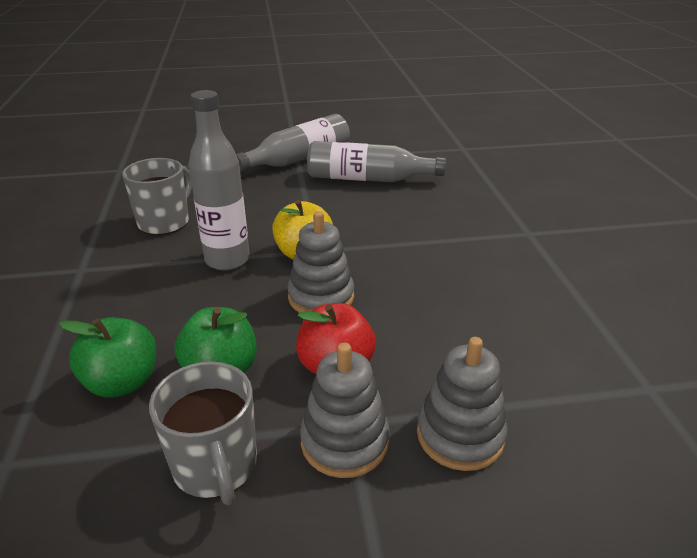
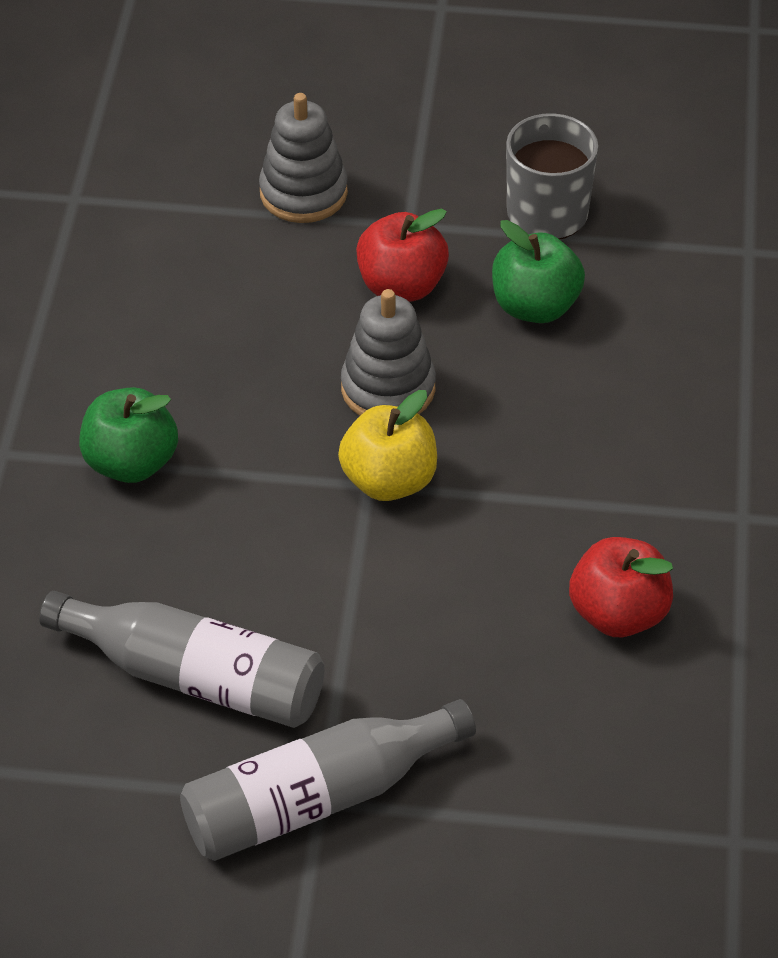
camera: 165 degrees left, 15 degrees up
(122, 382) = (648, 314): green apple -> green apple (131, 462)
(165, 222) = (618, 613): grey mug -> red apple
(227, 260) = (512, 490): grey bottle -> none
(344, 441) = (418, 209): grey stacking toy -> none

